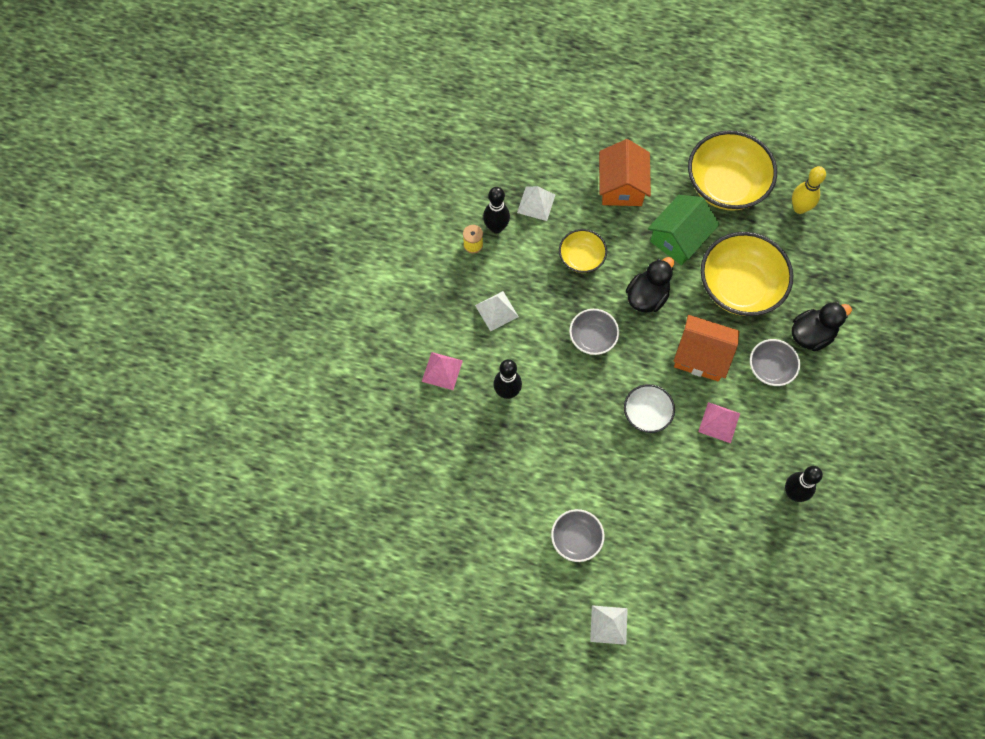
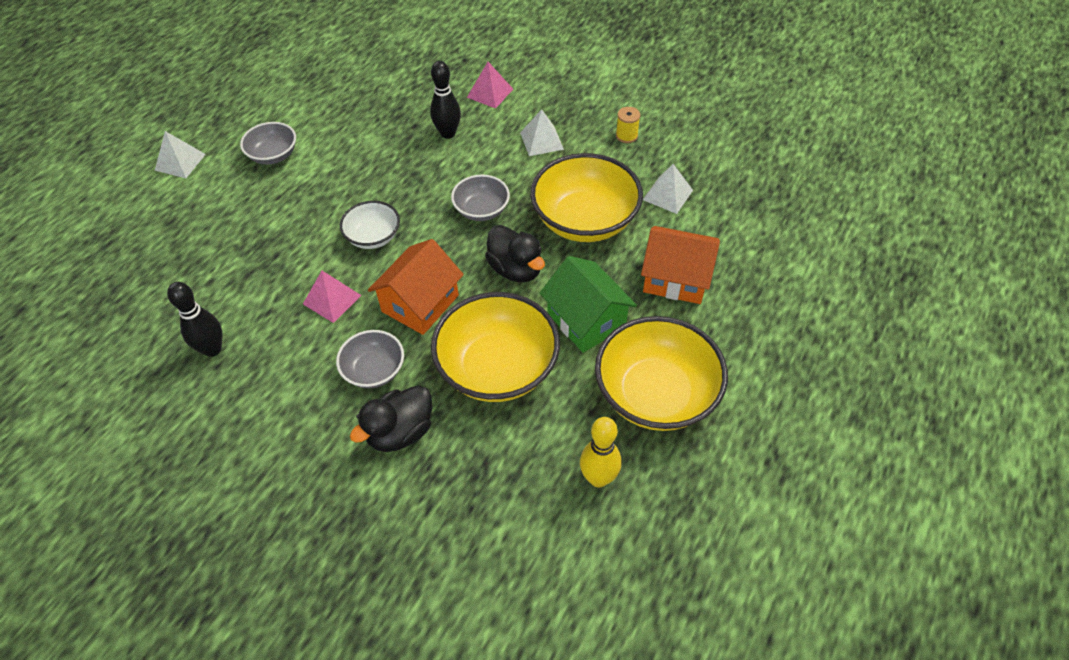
camera: 105 degrees right, 15 degrees down
(496, 227) = (643, 157): black bowling pin -> none
(581, 258) = (585, 220): yellow bowl -> yellow bowl, size x1.86
(811, 334) = (400, 432): black duck -> black duck turned 60 degrees clockwise

